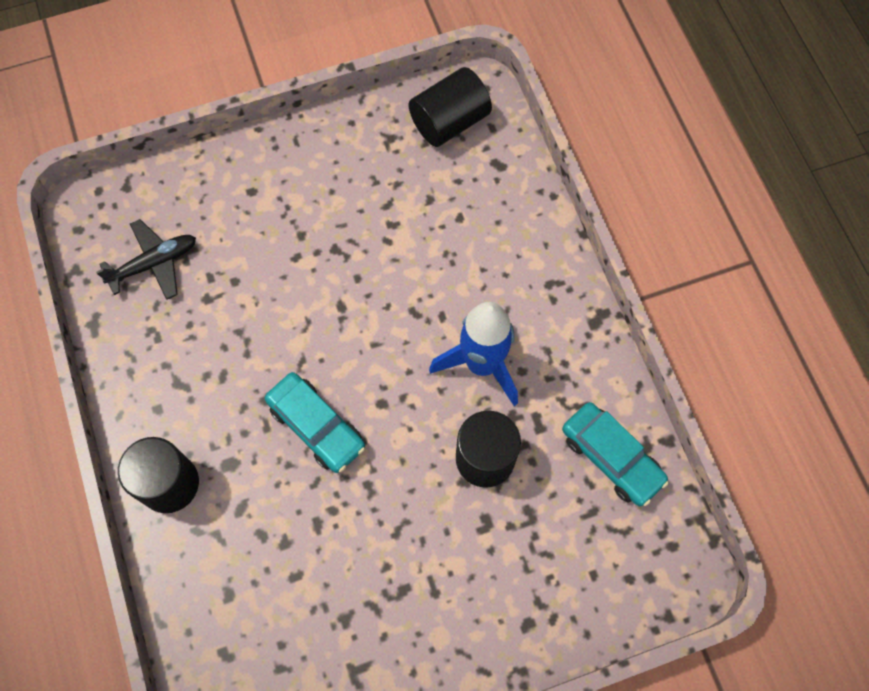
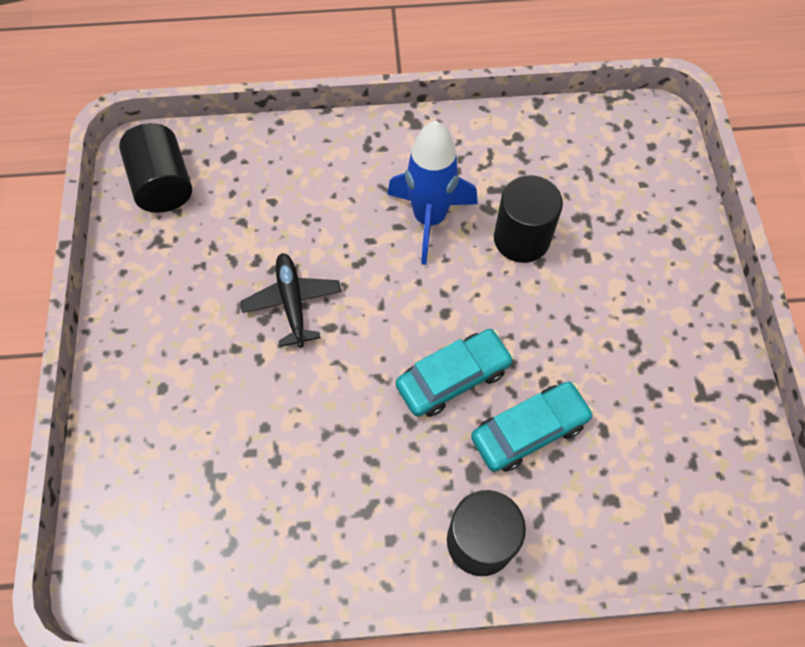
camera: 75 degrees left, 5 degrees down
(154, 263) = (210, 512): black plane -> black plane (292, 302)
(611, 457) = (543, 144): turquoise car -> turquoise car (529, 431)

